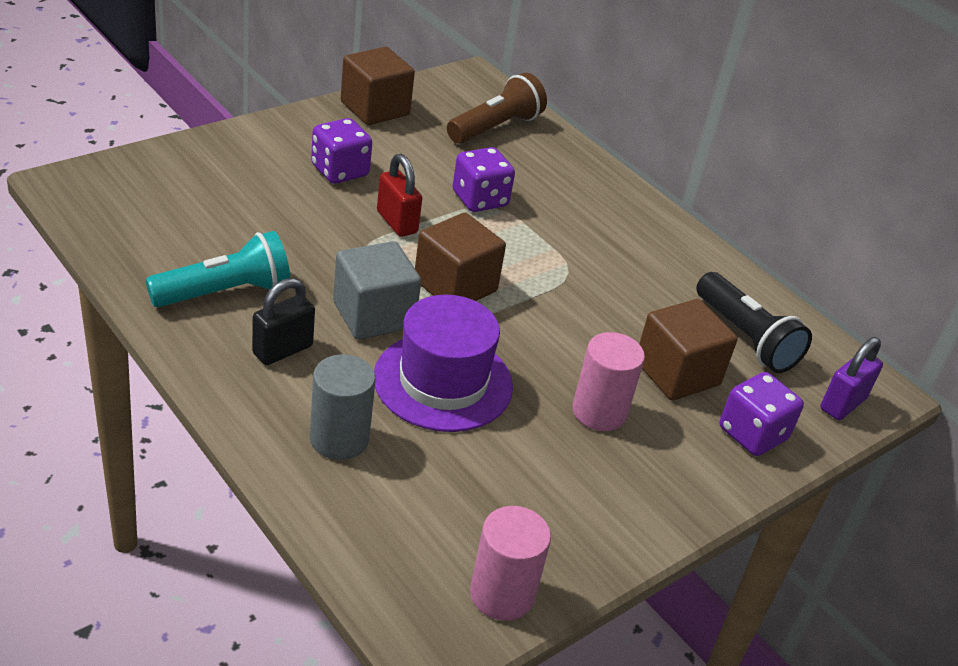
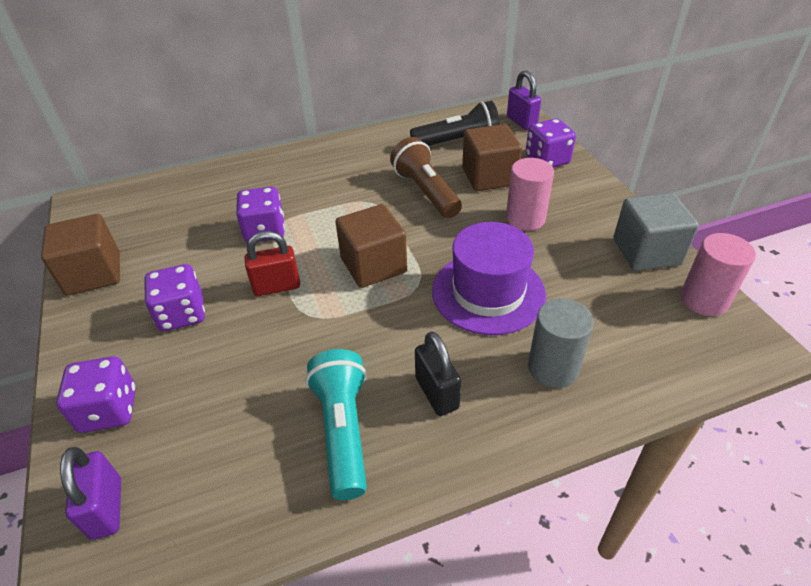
camera: 65 degrees left, 5 degrees up
(129, 180) = (107, 508): none -> purple padlock
(220, 157) = (109, 410): none -> purple dice
(373, 315) = (400, 322): grey cube -> grey cube (646, 252)
(495, 127) = (169, 204): brown flashlight -> brown flashlight (426, 191)

